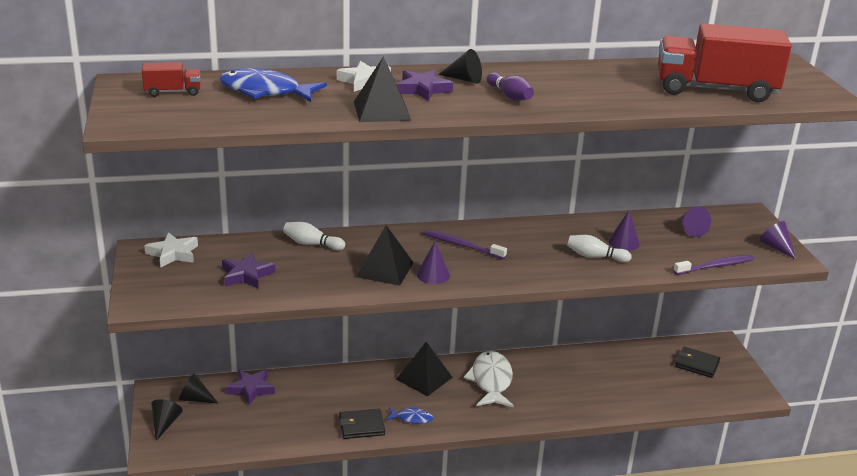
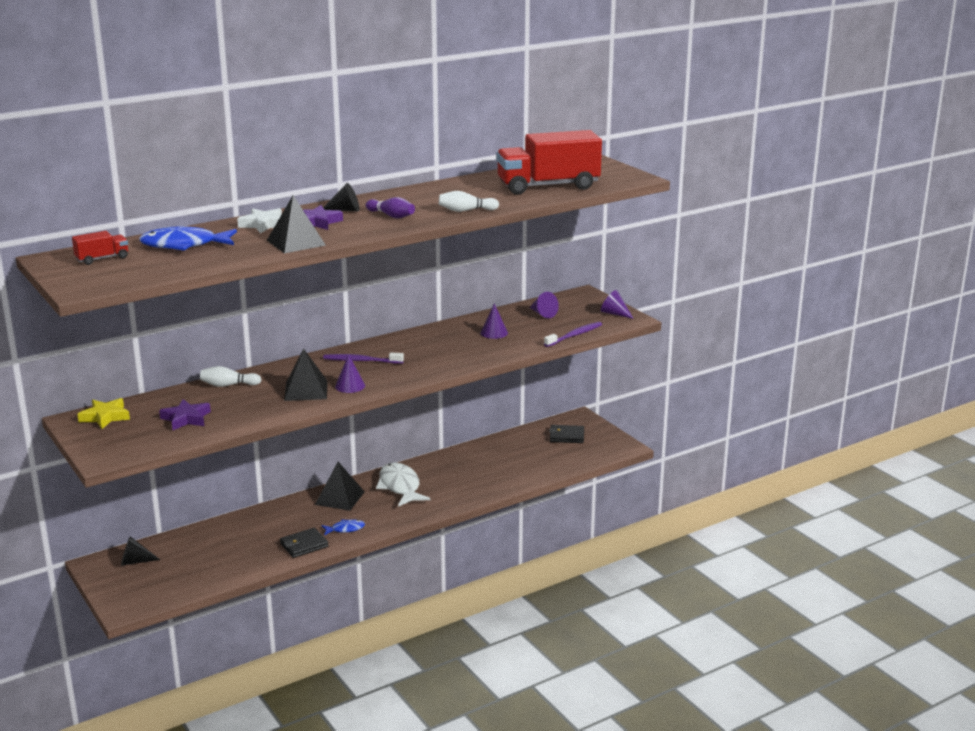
camera: 20 degrees left, 5 degrees down
(165, 424) = (119, 586): black cone -> none
(173, 254) = (105, 417): white star -> yellow star
(251, 389) = (184, 542): purple star -> none
(595, 256) = (476, 347): white bowling pin -> white bowling pin (466, 210)

